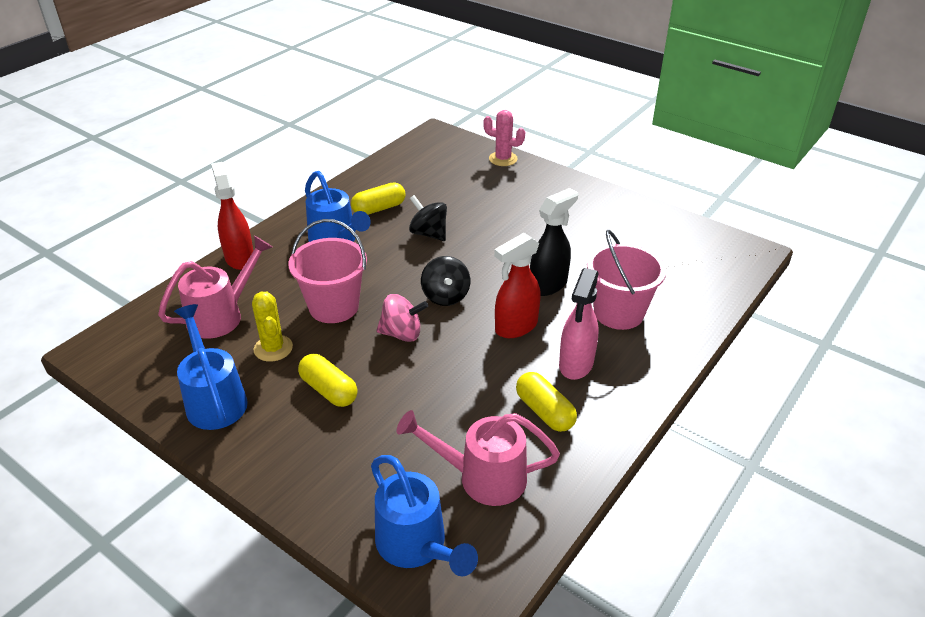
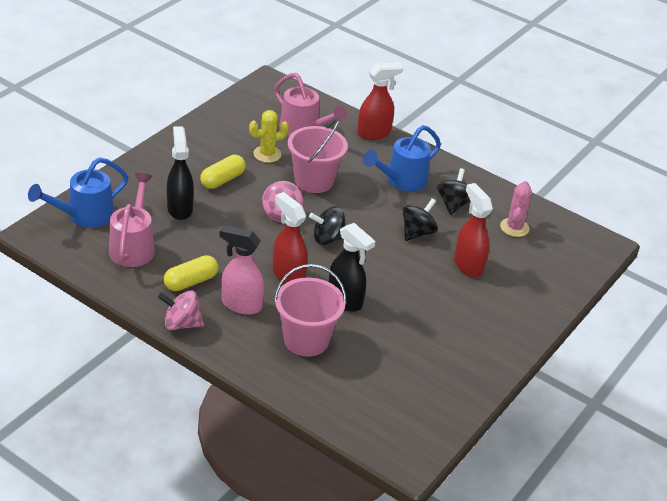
camera: 85 degrees right, 0 degrees up
(214, 399) = (218, 133): blue watering can -> none
(379, 208) = (454, 204): yellow capsule -> black spinning top
(394, 431) = (180, 208): none -> black spray bottle
(477, 205) = (468, 265): none -> red spray bottle
(503, 159) = (560, 289): pink cactus -> pink cactus (514, 227)
(624, 416) = (181, 324): none -> pink spinning top

